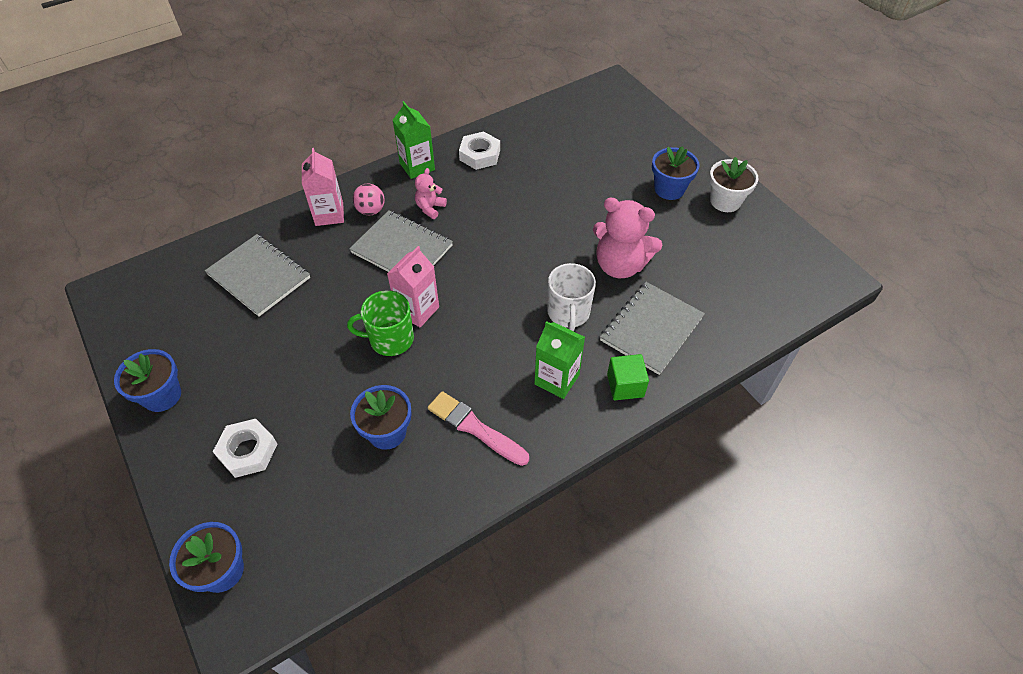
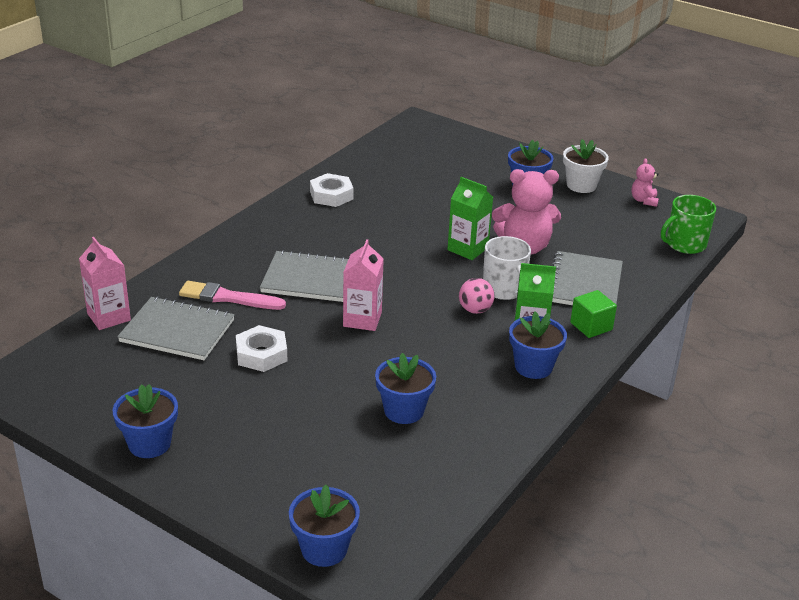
camera: 25 degrees left, 20 degrees down
(248, 451) = (277, 460): white nut -> white nut (261, 354)
(329, 214) = (213, 269): pink carton -> pink carton (109, 317)
(371, 210) = (254, 257): pink ball -> pink ball (475, 310)
(390, 339) = (353, 346): green mug -> green mug (685, 244)
(417, 166) = (275, 215): green carton -> green carton (467, 249)
(430, 208) = (314, 243): pink teddy bear -> pink teddy bear (643, 200)
(474, 428) = (482, 387): pink brush -> pink brush (228, 297)
(537, 419) = (533, 367): none -> blue flower pot

